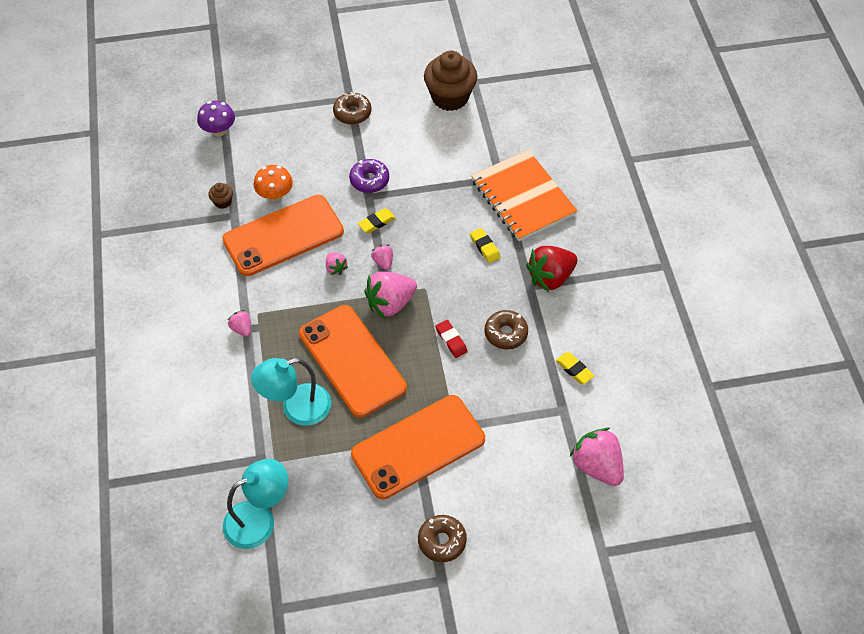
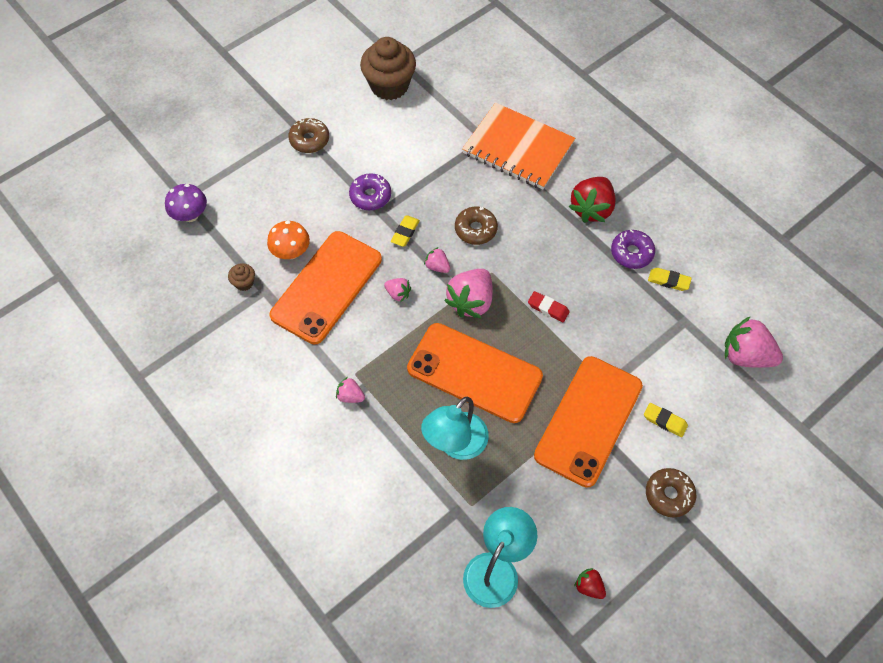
camera: 30 degrees left, 5 degrees up
(322, 574) = (589, 586): none -> red strawberry
(485, 247) = (517, 209): yellow eraser -> yellow eraser (665, 421)
(505, 333) = (590, 278): brown donut -> brown donut (475, 229)
(558, 331) = (631, 253): none -> purple donut

